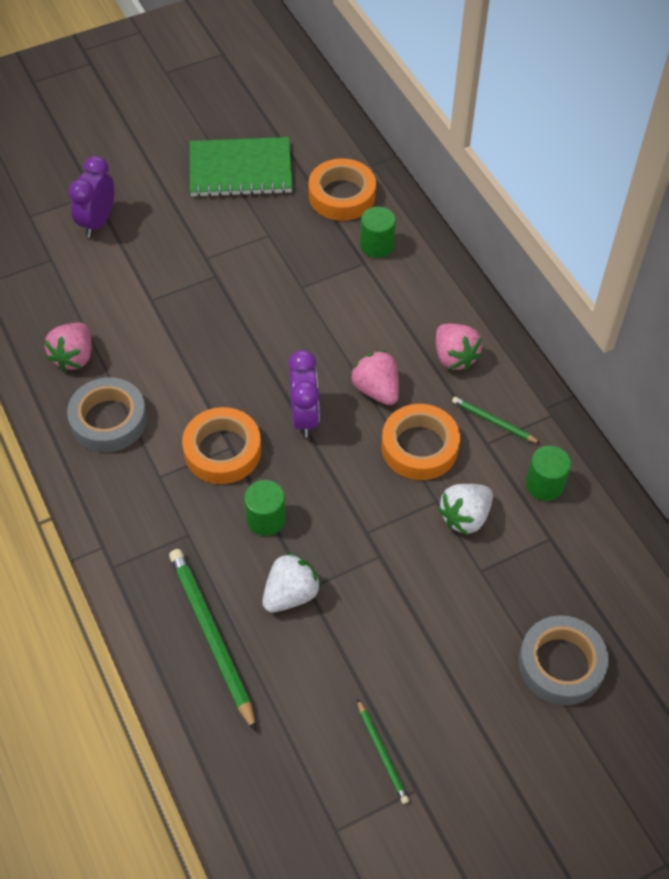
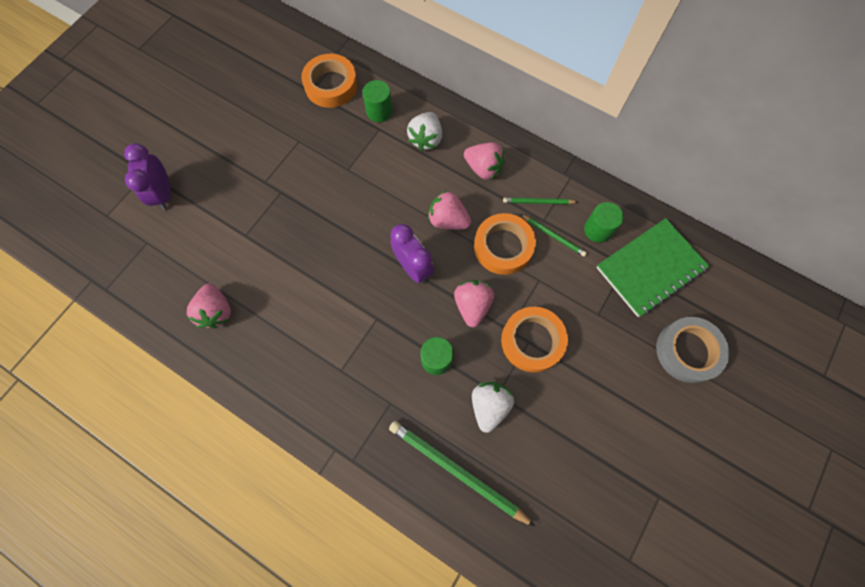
camera: 30 degrees left, 15 degrees up
(108, 420) = (275, 347): grey tape -> none
(222, 451) = (373, 325): orange tape -> orange tape (532, 341)
(240, 170) = (246, 100): green notebook -> green notebook (650, 268)
(342, 487) = (472, 305): none -> pink strawberry
(382, 753) = (622, 485): green pencil -> green pencil (553, 236)
(465, 517) = (564, 281): white strawberry -> white strawberry (426, 139)

